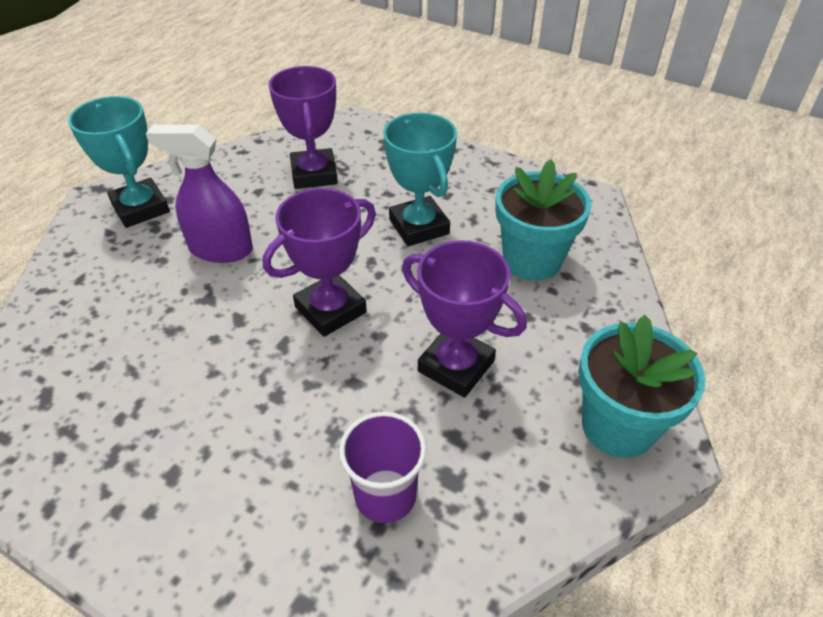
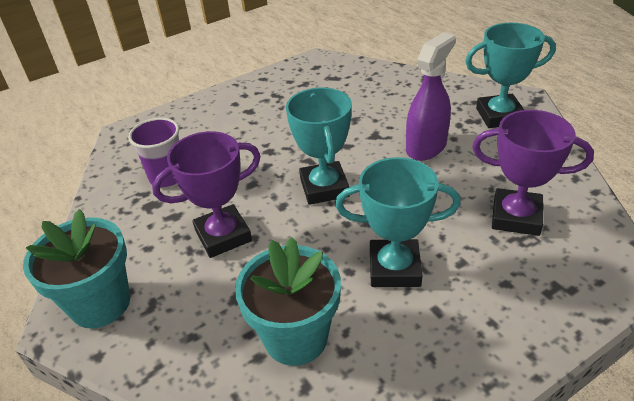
camera: 120 degrees right, 5 degrees down
(330, 310) = (324, 187): purple trophy -> turquoise trophy

